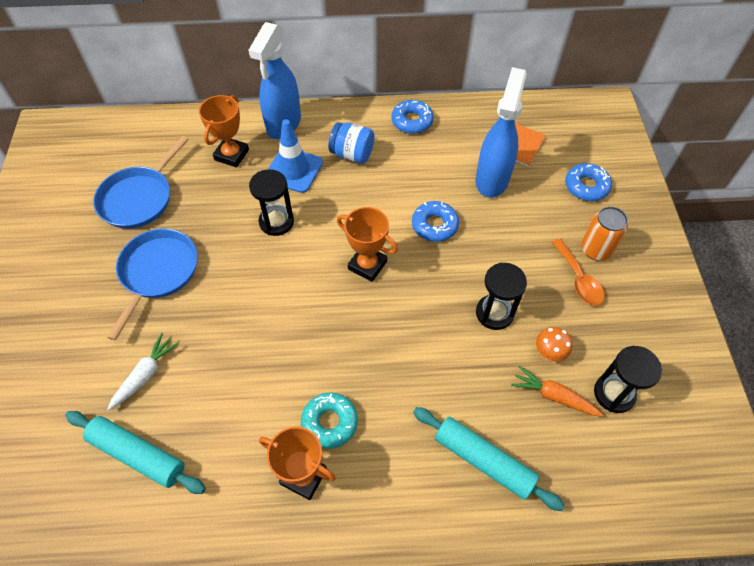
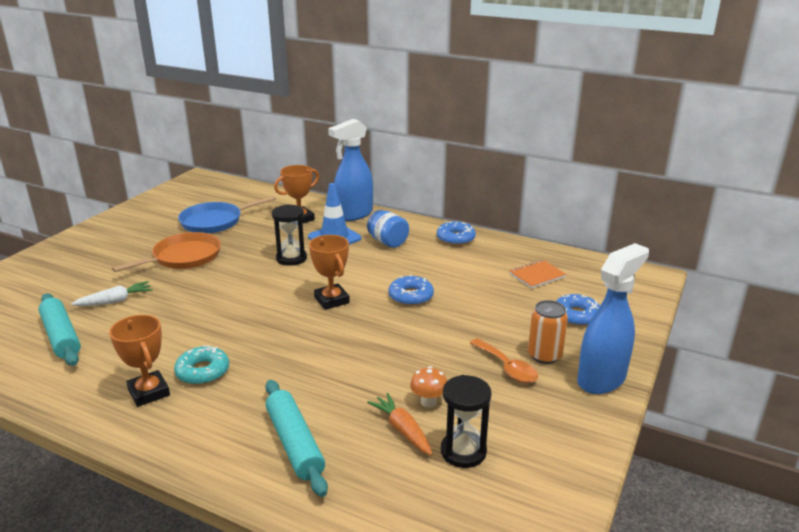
camera: 30 degrees right, 30 degrees down
(158, 272) = (184, 257): blue pan -> orange pan
(492, 179) = (490, 286): blue spray bottle -> blue spray bottle (602, 379)
(494, 313) = (405, 361): black hourglass -> none
(578, 279) = (507, 367): orange spoon -> orange spoon turned 45 degrees counterclockwise

